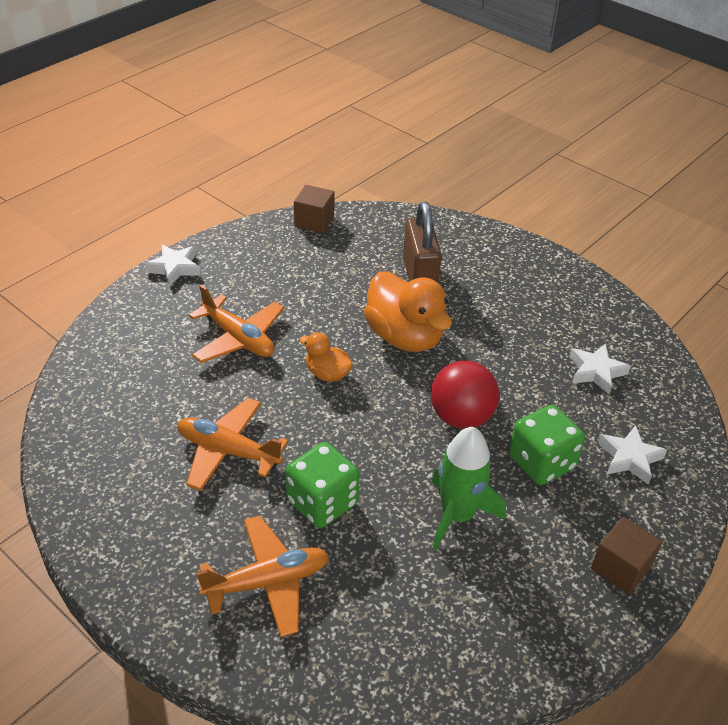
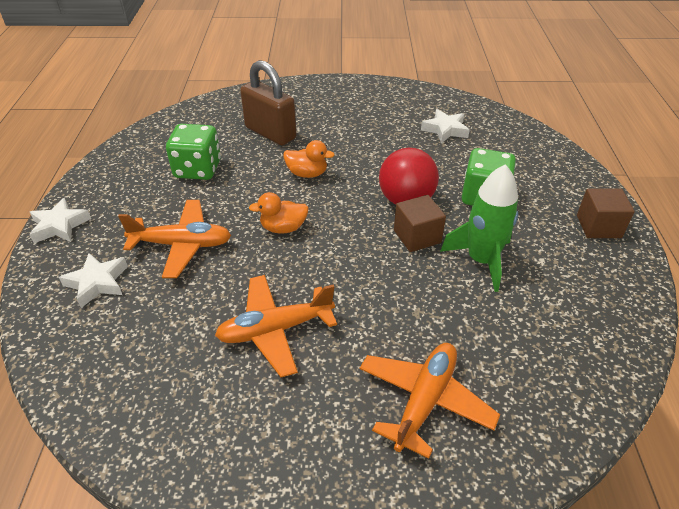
camera: 40 degrees left, 0 degrees up
(314, 222) = (147, 136): brown cube -> brown cube (417, 236)
(322, 502) = (390, 315): green dice -> green dice (198, 169)
(405, 337) = (307, 174): orange duck -> orange duck, size x0.52
(629, 458) = (523, 165): white star -> white star (97, 283)

